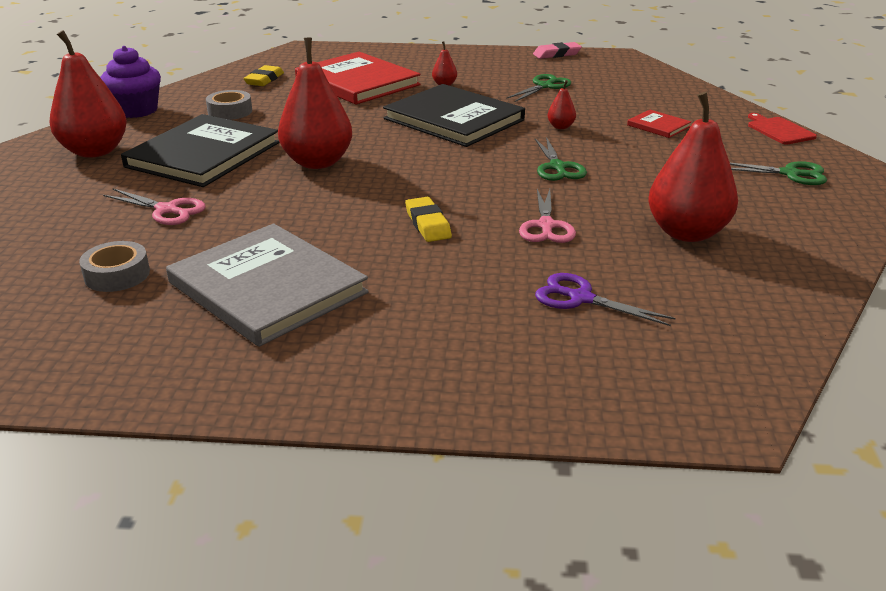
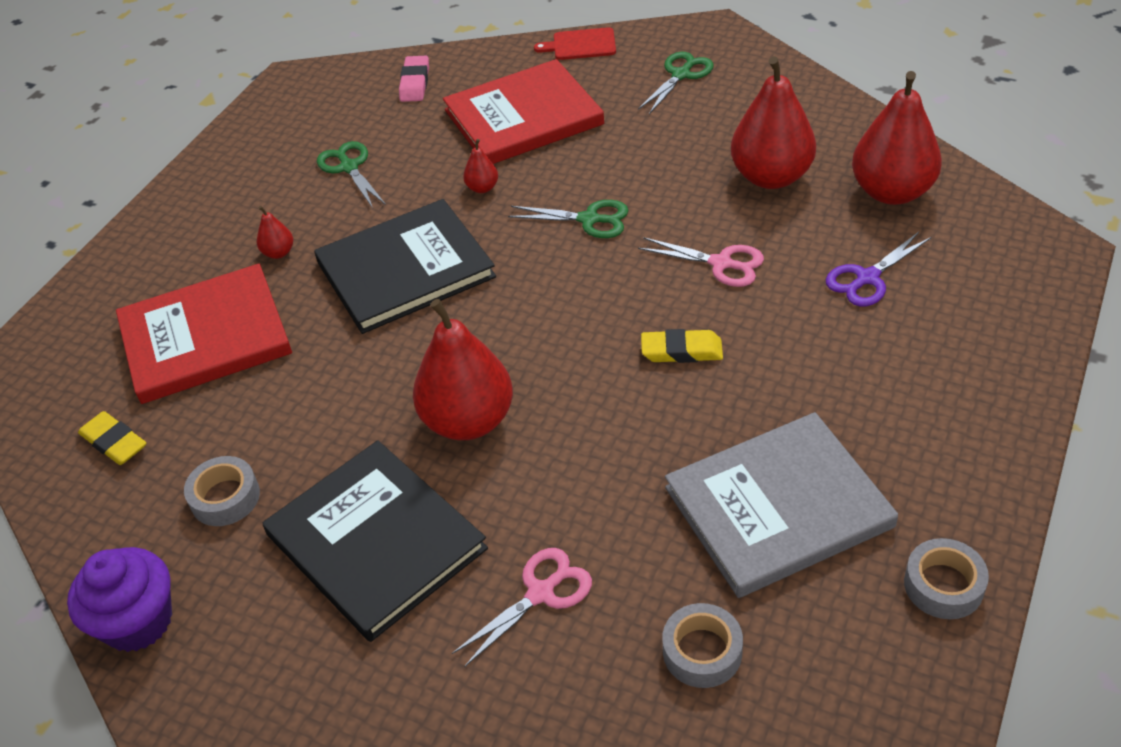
camera: 65 degrees left, 15 degrees up
(95, 151) = (285, 680): red pear -> red pear (891, 192)
(194, 380) = (943, 585): none -> grey tape
(557, 54) = (245, 128): pink eraser -> pink eraser (415, 83)
(658, 126) = (523, 117): red book -> red book, size x2.29

